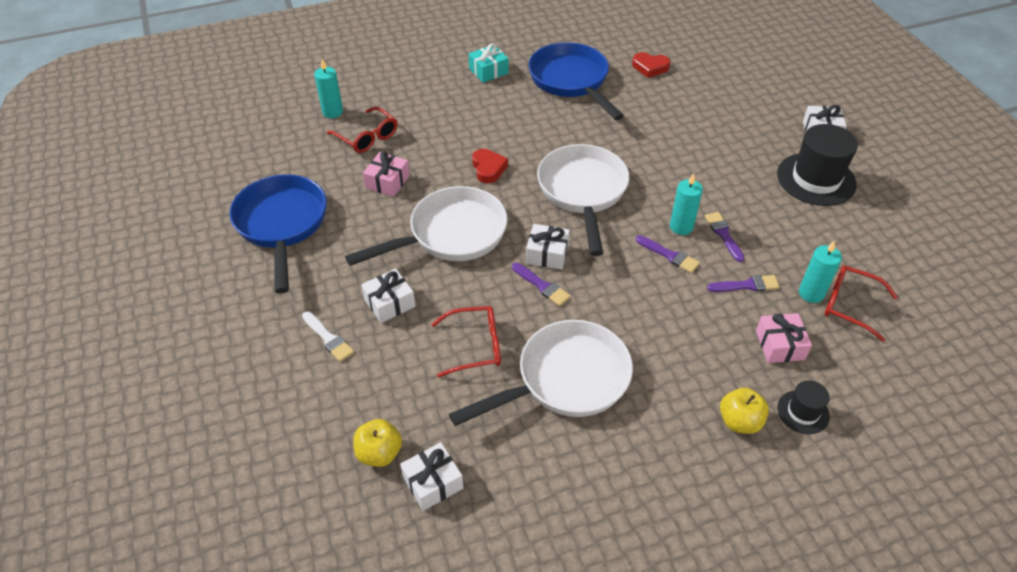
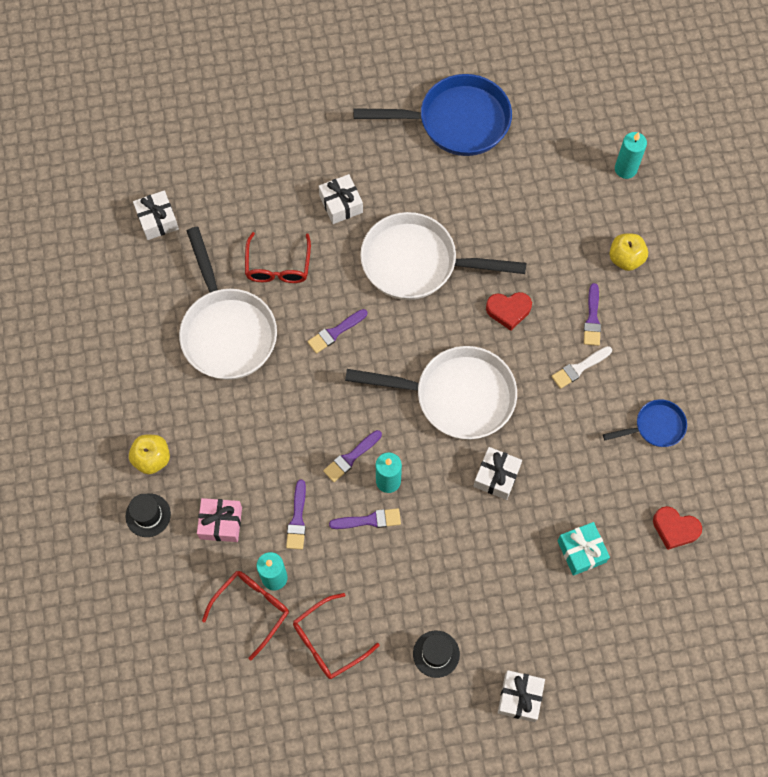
camera: 100 degrees right, 20 degrees up
(328, 338) = (311, 156): white brush -> white brush (579, 368)
(367, 137) = (577, 200): red glasses -> red glasses (328, 642)
(379, 453) = (192, 186): yellow apple -> yellow apple (625, 259)
(387, 182) = (502, 214): pink gift -> none
(451, 234) = (417, 263): white pan -> white pan turned 120 degrees clockwise
(484, 119) = (592, 319): none -> purple brush
(488, 71) = (686, 336): turquoise gift -> turquoise gift (581, 551)
(547, 254) = (375, 344): white gift -> white gift (496, 476)
(571, 81) = (655, 427): blue pan -> blue pan, size x0.50
(650, 67) = (675, 529): red heart -> red heart turned 90 degrees counterclockwise
(816, 179) = (436, 654): black hat -> black hat, size x0.52

